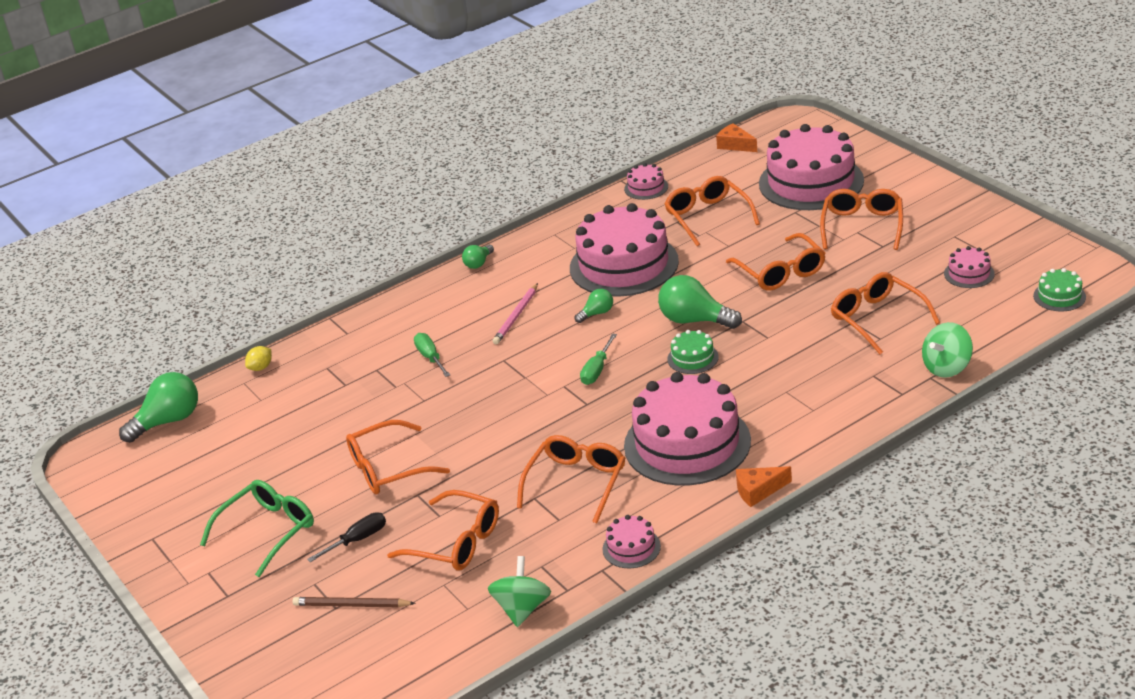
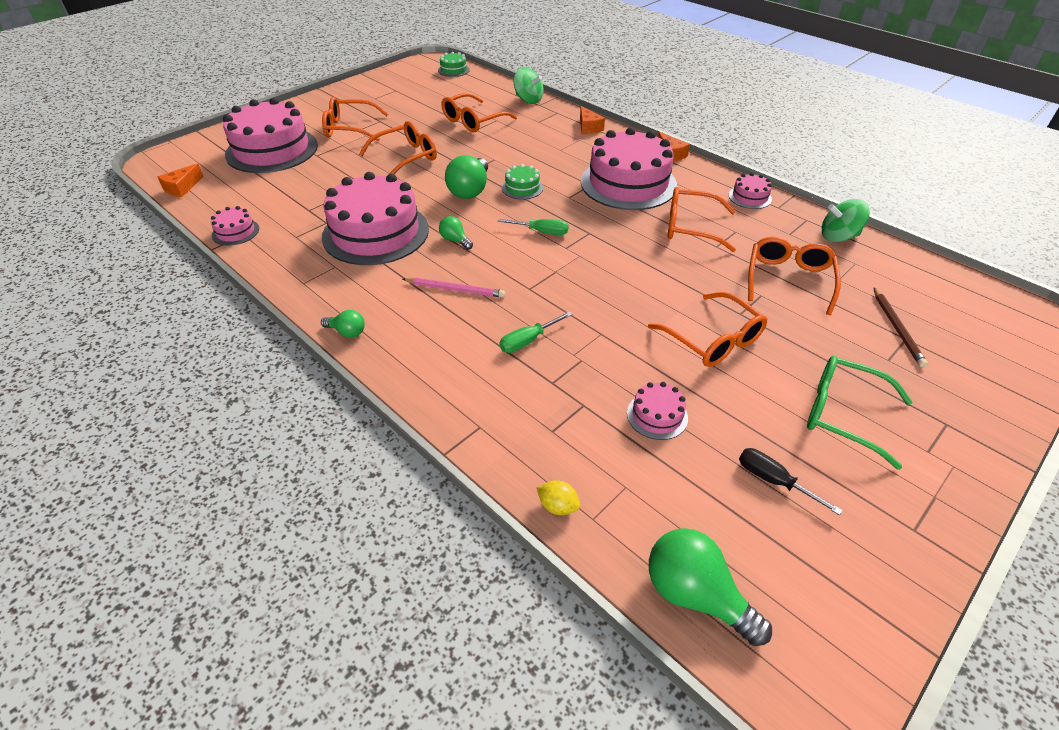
camera: 105 degrees left, 10 degrees up
(357, 540) = (818, 341): black screwdriver -> black screwdriver (774, 481)
(707, 217) = (307, 194): orange glasses -> none
(850, 420) = (588, 127): none -> orange cheese
(969, 274) = (423, 93): pink cake -> pink cake (657, 415)

